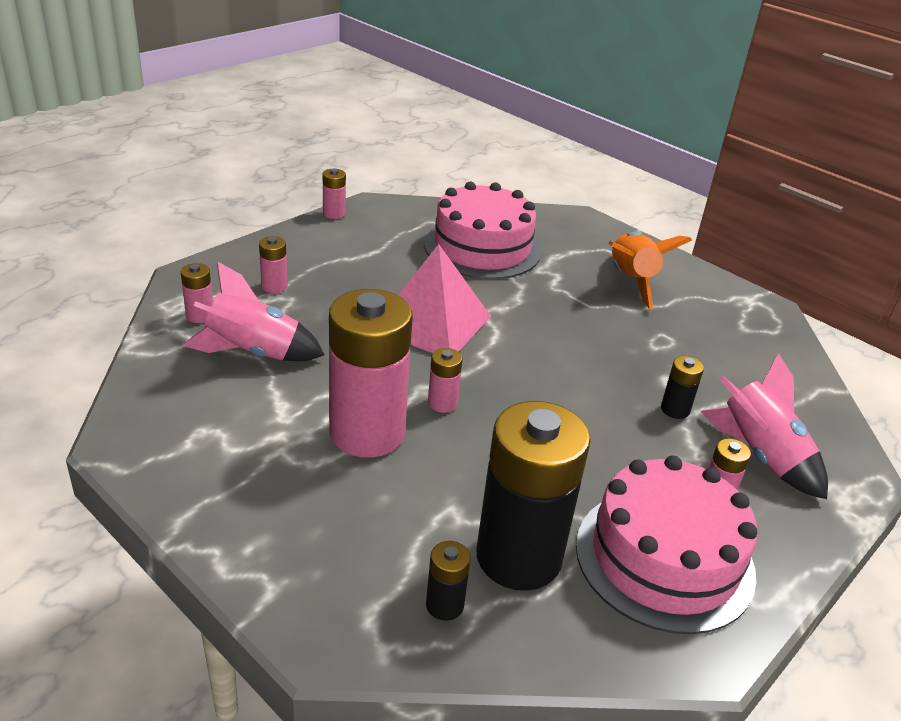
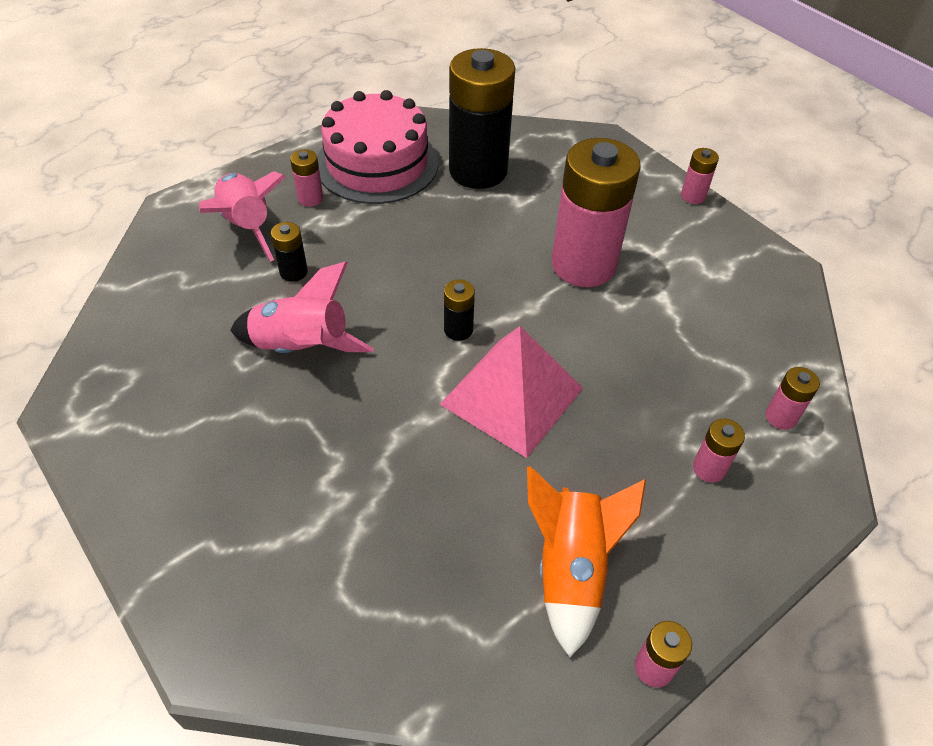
camera: 170 degrees left, 15 degrees up
(253, 352) = (705, 359): pink rocket -> pink rocket (302, 347)
(442, 403) = (514, 290): pink battery -> pink battery (693, 196)
(444, 605) = (532, 150): black battery -> black battery (458, 330)
(482, 247) = (415, 555): pink cake -> none
(631, 281) = (223, 467): orange rocket -> orange rocket (571, 568)

